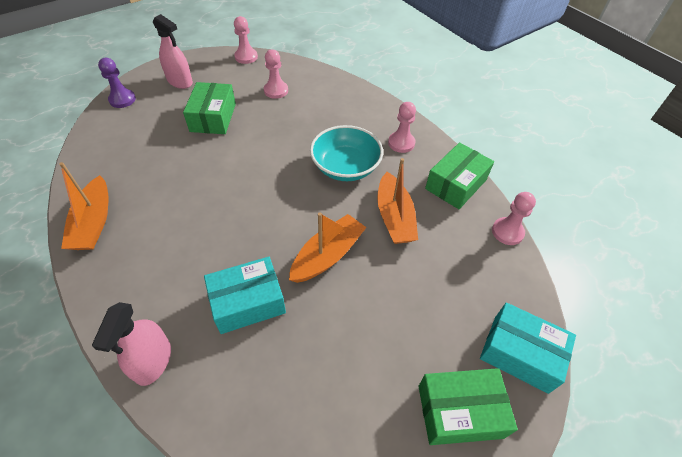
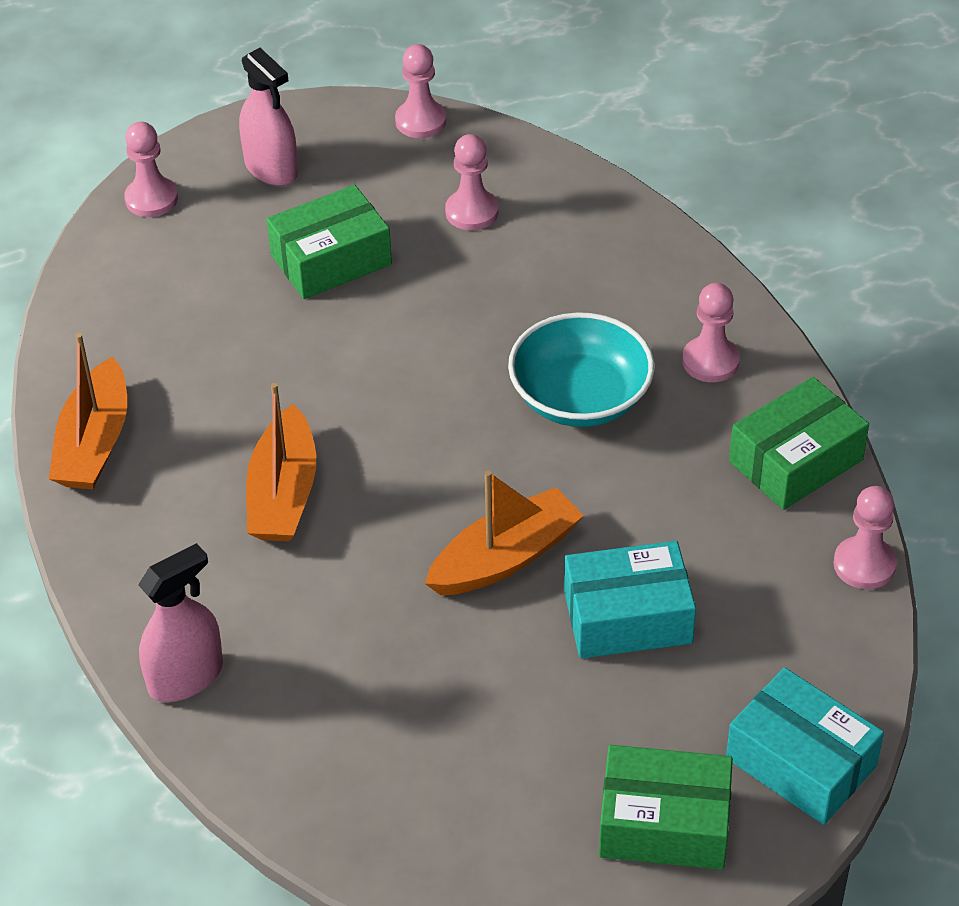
camera: 15 degrees right, 5 degrees down
(122, 100) = (151, 199): purple pawn -> pink pawn
(153, 361) = (185, 677): pink spray bottle -> pink spray bottle turned 150 degrees counterclockwise
(213, 117) = (331, 259): green box -> green box turned 45 degrees clockwise
(248, 302) = (349, 614): turquoise box -> turquoise box (627, 617)
(394, 217) = (650, 507): orange boat -> orange boat (283, 493)

